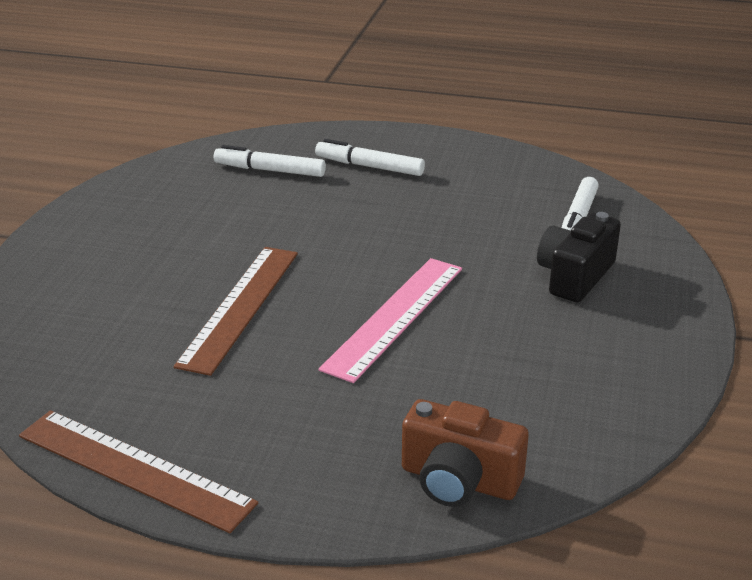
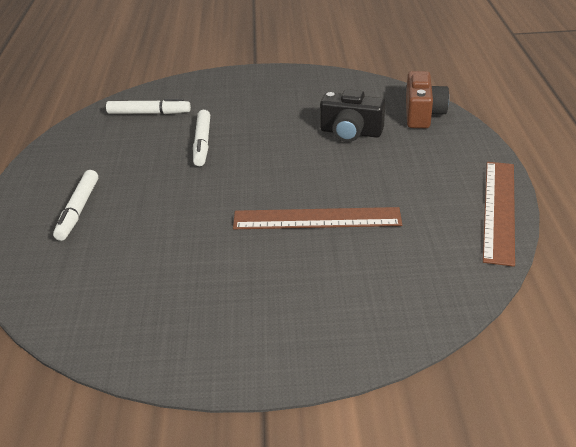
camera: 105 degrees left, 5 degrees up
(270, 170) = (92, 264): white marker -> white marker (202, 143)
(394, 316) = (295, 156): pink ruler -> none
(575, 276) = (220, 106): black camera -> black camera (350, 132)

